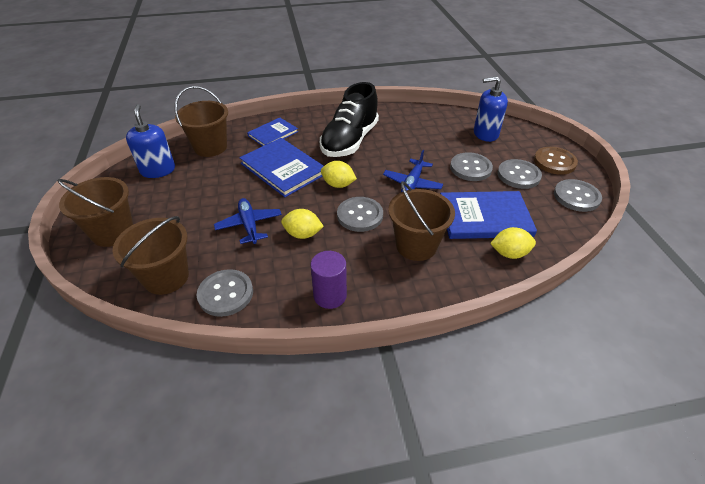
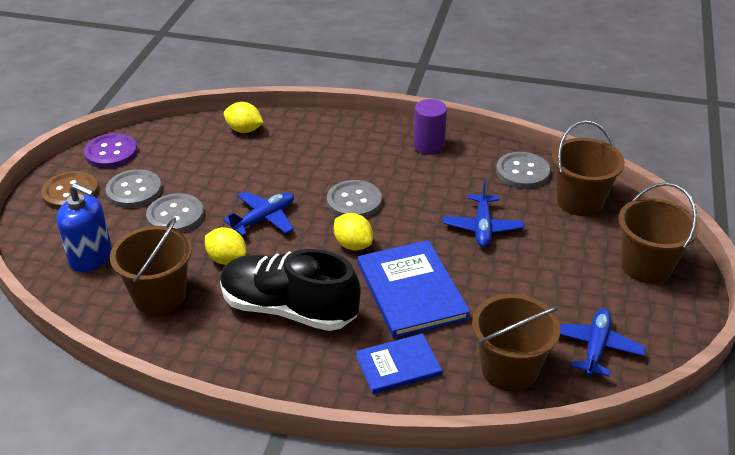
camera: 155 degrees left, 5 degrees down
(158, 170) = (596, 347): blue soap dispenser -> blue plane
(303, 234) = (427, 201): yellow lemon -> yellow lemon (227, 259)
(350, 141) = (288, 309): black shoe -> black shoe turned 120 degrees counterclockwise
(416, 245) = (321, 159): brown bucket -> brown bucket (160, 296)
(484, 217) = (228, 162): blue book -> none
(576, 197) = (111, 153): grey button -> purple button

